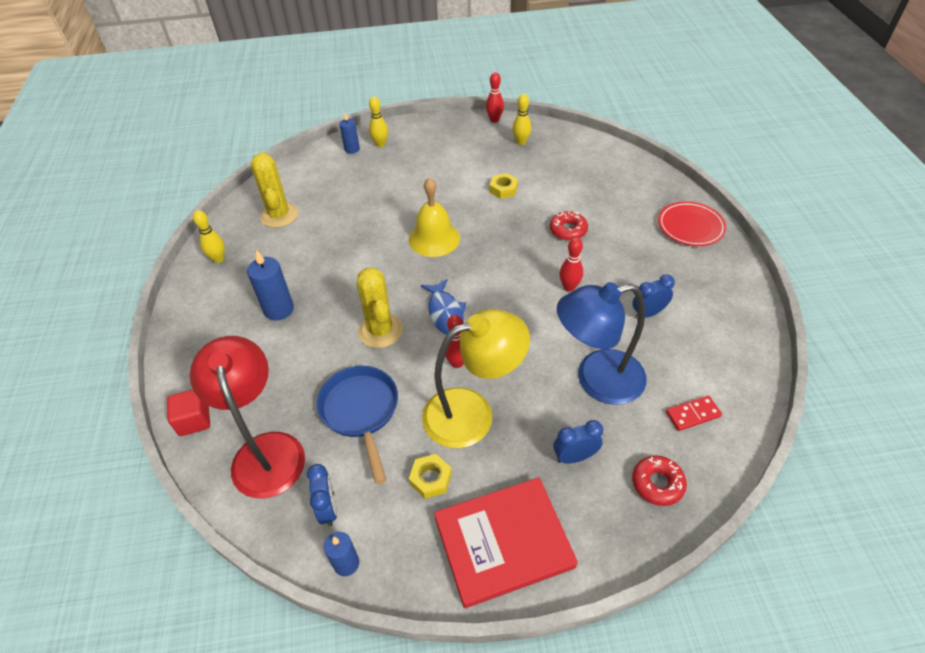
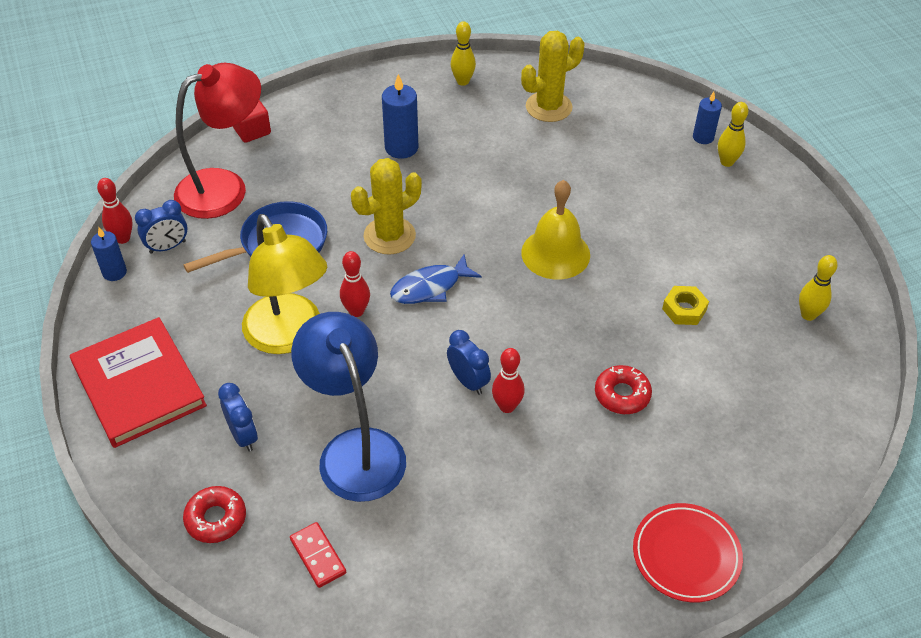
camera: 75 degrees right, 0 degrees up
(430, 479) = (205, 315): yellow nut -> none
(494, 120) = (850, 274): red bowling pin -> red bowling pin (123, 238)
(648, 313) = (481, 501): blue clock -> blue clock (468, 381)

